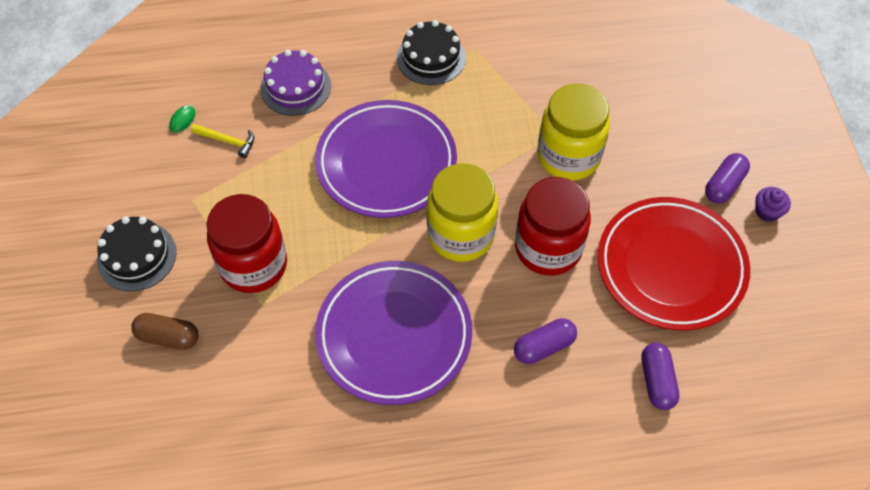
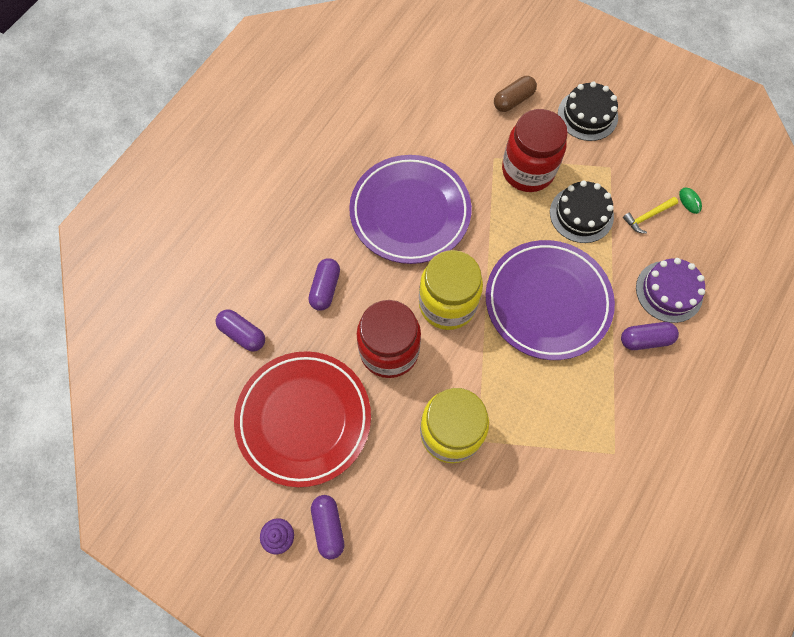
camera: 130 degrees right, 10 degrees up
(358, 79) = (645, 339): none -> purple capsule
(431, 58) = (629, 410): black cake -> black cake (581, 214)

